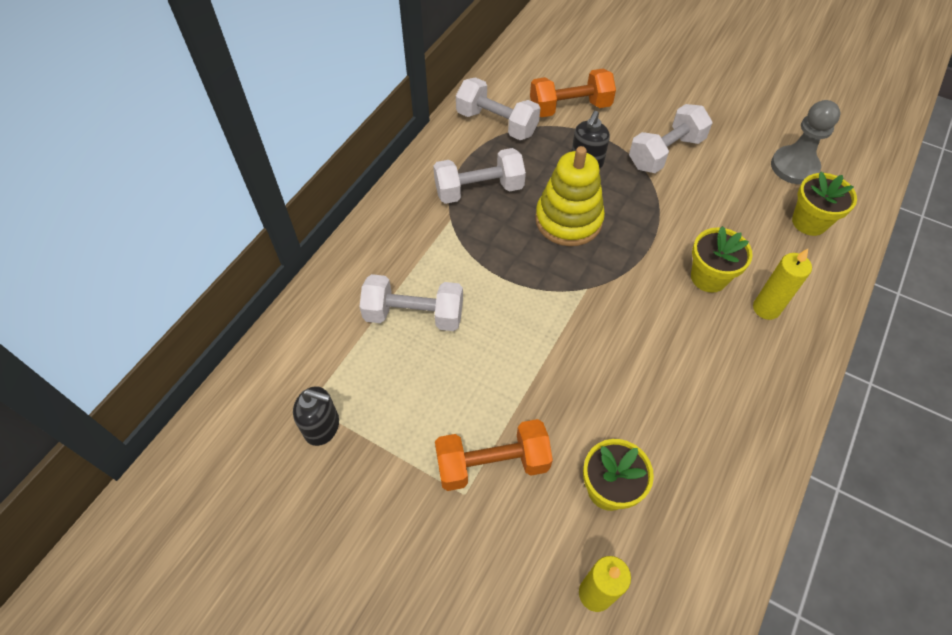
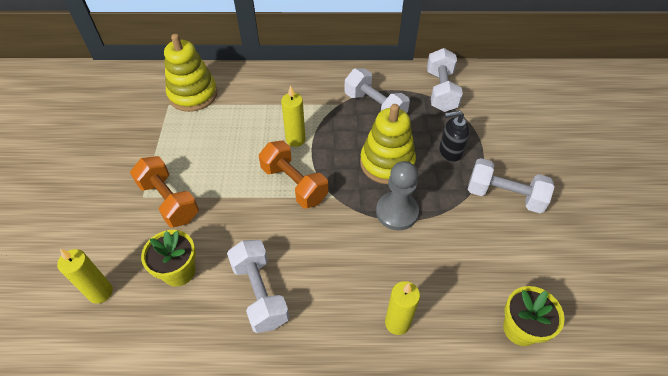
camera: 60 degrees right, 5 degrees down
(313, 367) = (193, 94): none -> yellow stacking toy
(322, 427) = (157, 115): black soap dispenser -> none
(414, 315) = (254, 119): white dumbbell -> white dumbbell (260, 293)
(478, 287) = (295, 140): none -> yellow candle
(570, 107) = (494, 122): orange dumbbell -> orange dumbbell (294, 184)
(709, 277) = (399, 270): yellow flower pot -> none
(794, 167) = (577, 295): grey pawn -> grey pawn (397, 212)

